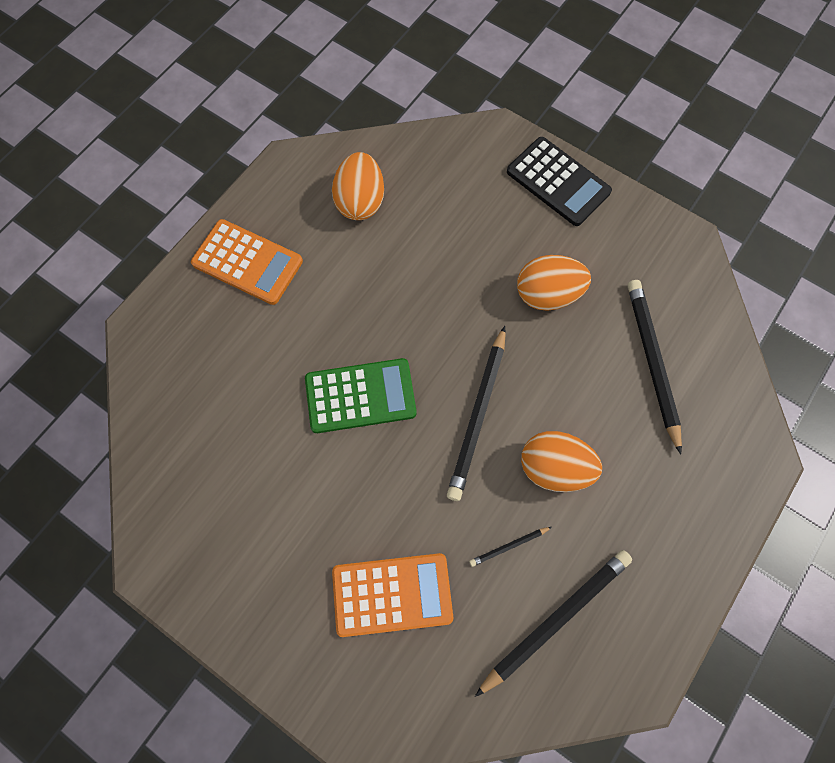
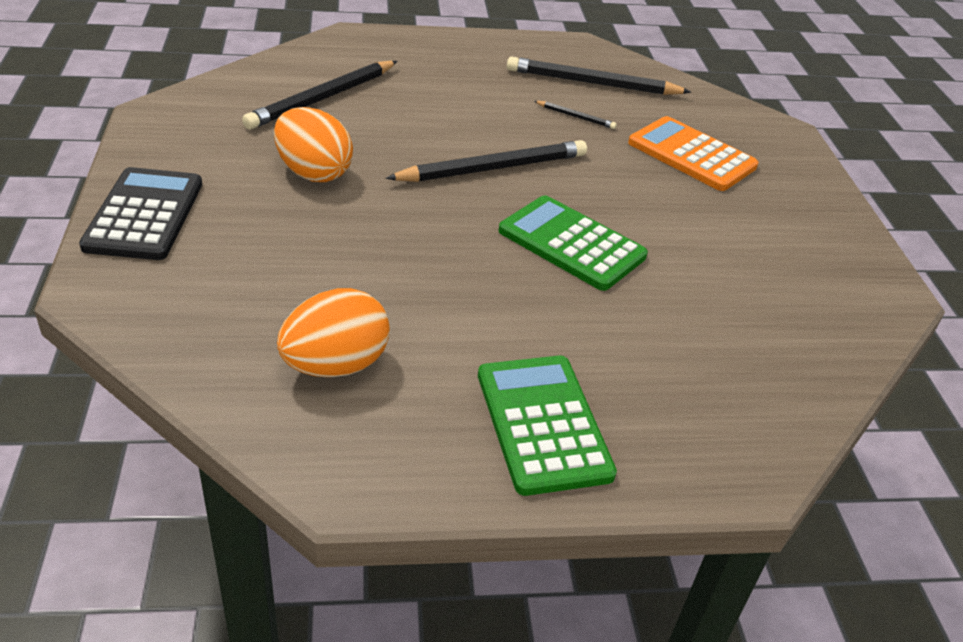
camera: 135 degrees left, 30 degrees down
(247, 262) = (542, 424): orange calculator -> green calculator
(554, 468) = (484, 116): orange egg -> none

